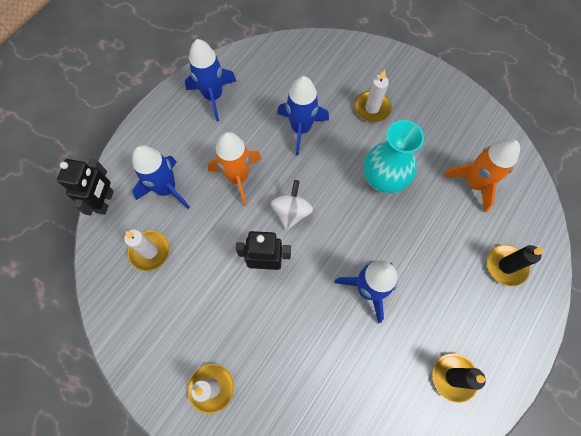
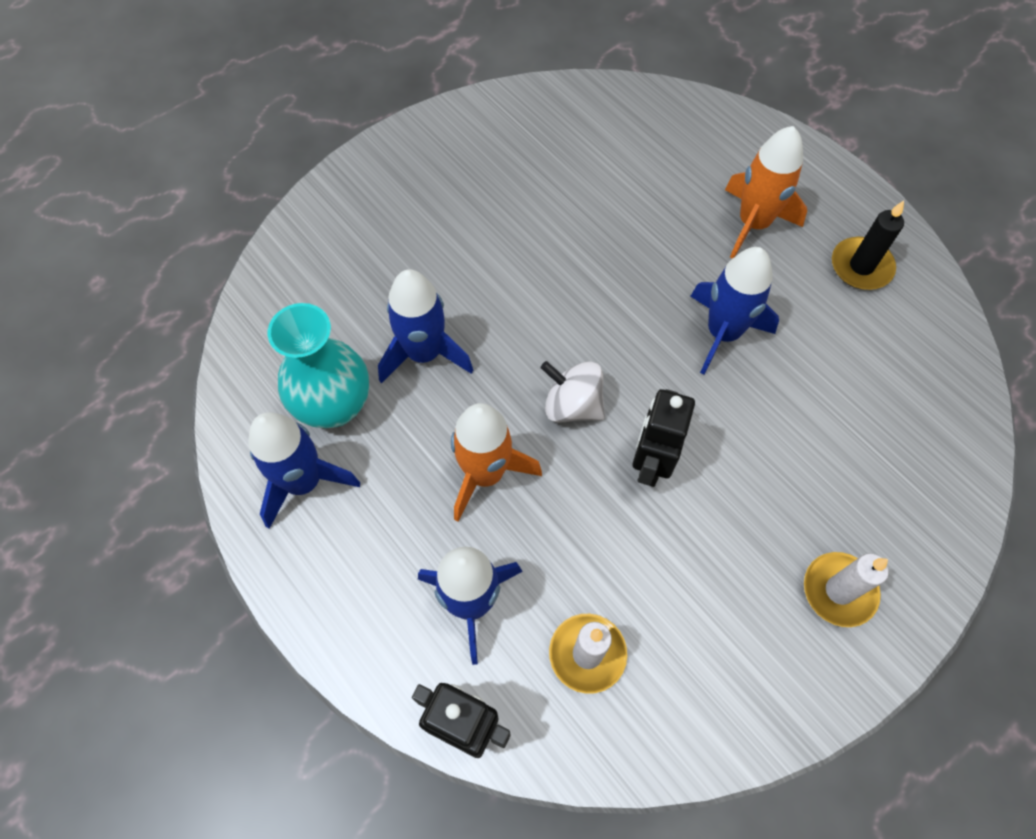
camera: 75 degrees left, 5 degrees down
(372, 108) = (423, 242): white candle -> none
(383, 180) = (554, 263): turquoise vase -> turquoise vase (334, 406)
(473, 183) = (592, 155): orange rocket -> orange rocket (753, 224)
(506, 266) = (722, 160): black candle -> none

